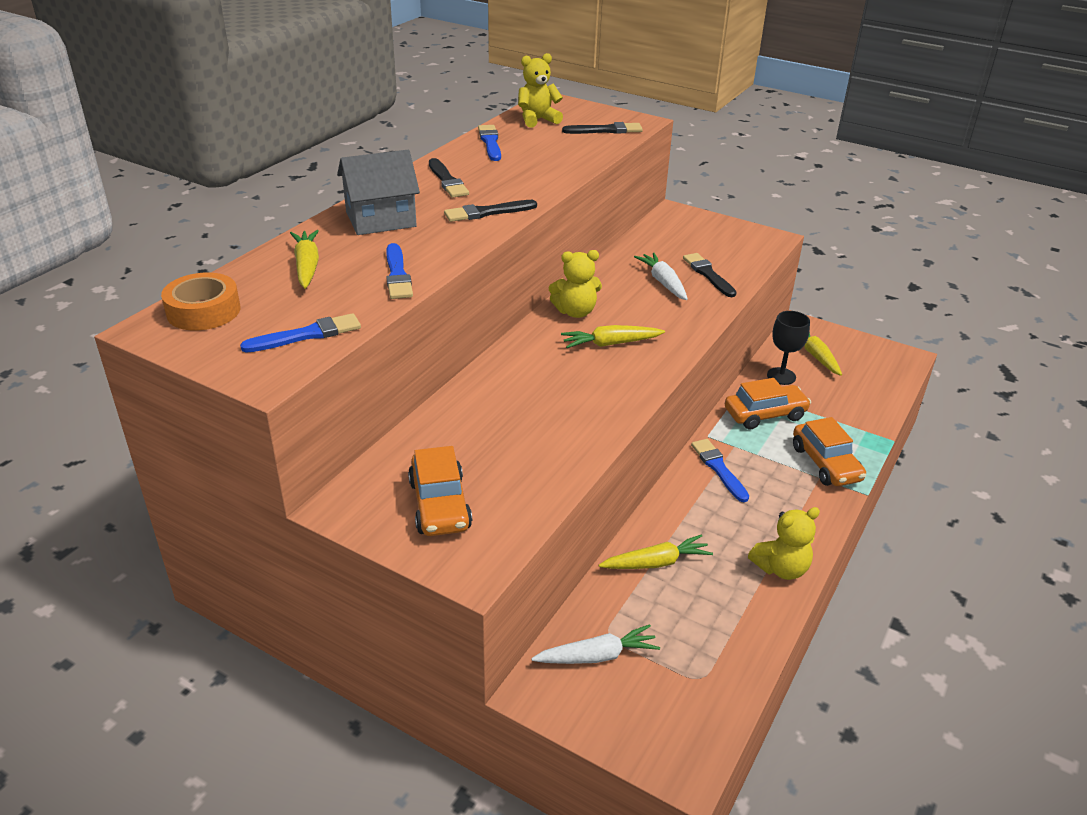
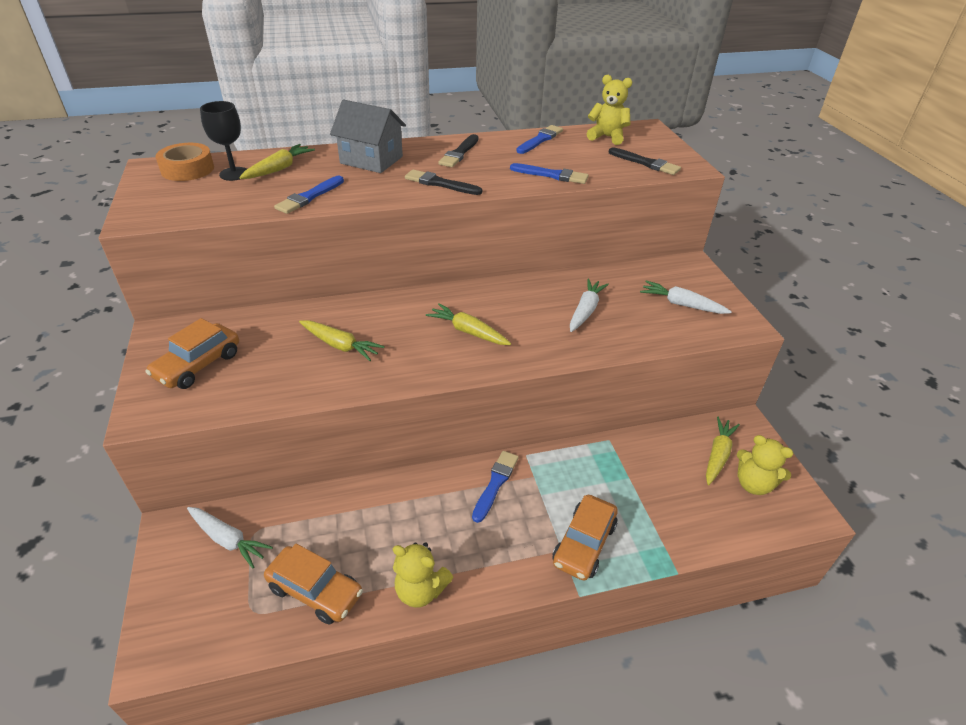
camera: 45 degrees right, 5 degrees up
(306, 335) = (197, 207): blue brush -> blue brush (551, 175)
(575, 312) = (485, 296): yellow teddy bear -> yellow teddy bear (753, 484)
(656, 563) = (351, 513): yellow carrot -> yellow carrot (340, 345)
(708, 274) = (633, 324): black brush -> none
(714, 244) = (681, 304): none -> white carrot
(765, 414) = (596, 470): orange car -> orange car (315, 591)
(781, 376) = (658, 451): black goblet -> black goblet (234, 174)

